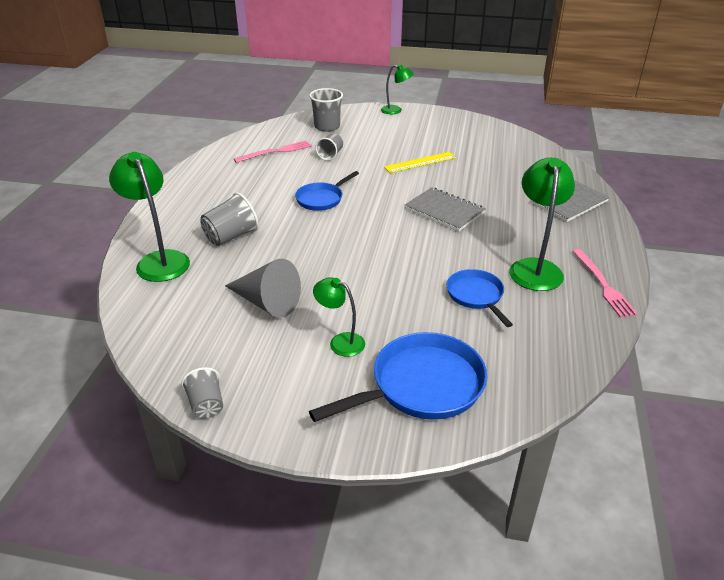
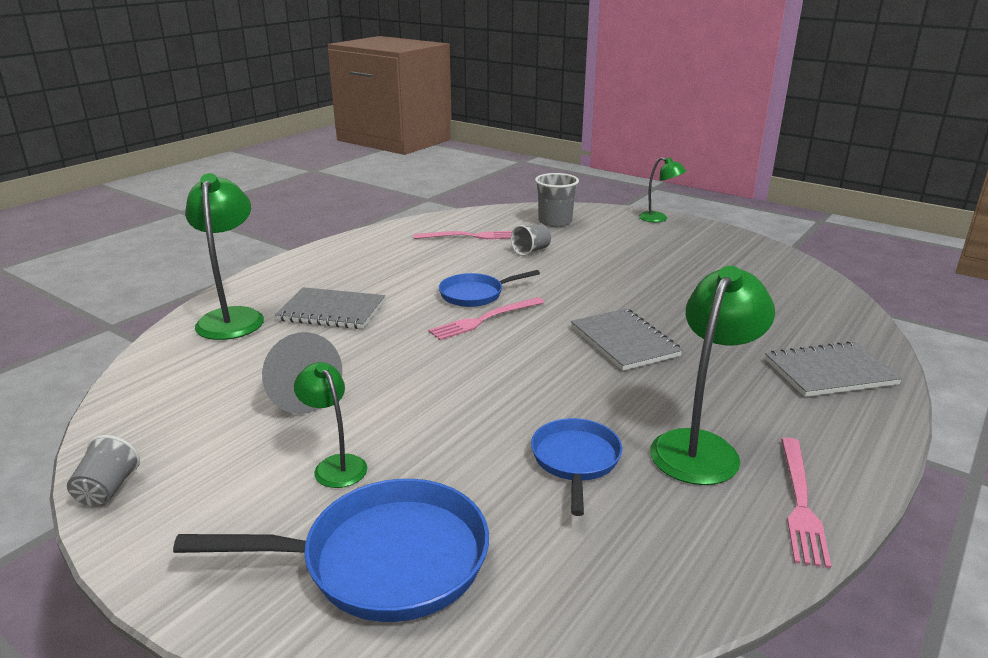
camera: 25 degrees right, 10 degrees down
(231, 236) = (332, 311): grey cup -> grey notebook
(345, 217) = (485, 319): none -> pink fork
(420, 162) = (640, 279): yellow ruler -> none

